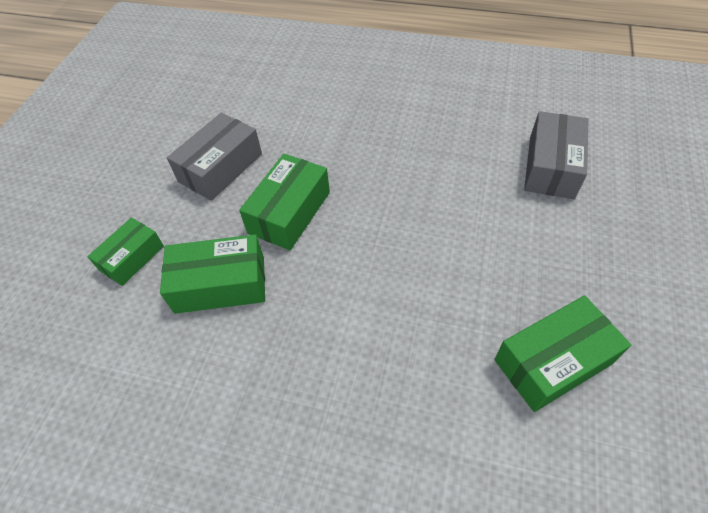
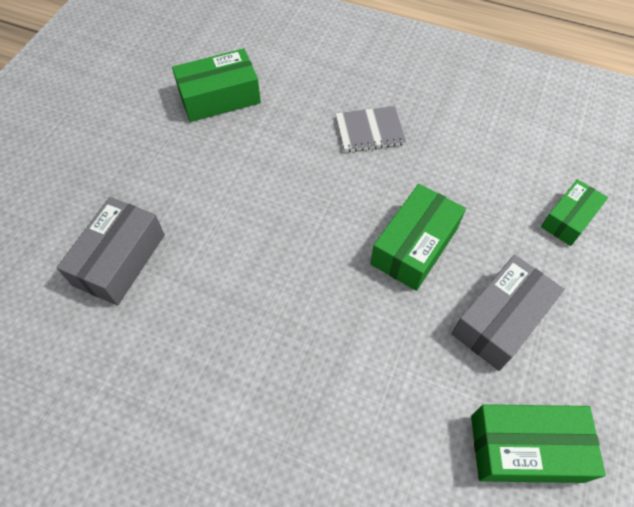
camera: 175 degrees left, 5 degrees up
(220, 284) = (475, 183): green box -> green box (526, 448)
(342, 336) = (370, 131): none -> grey notebook

